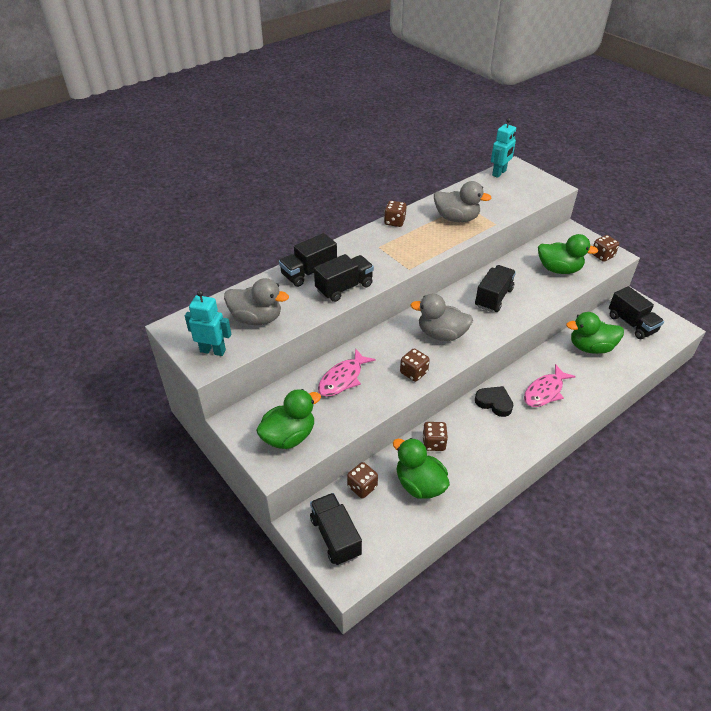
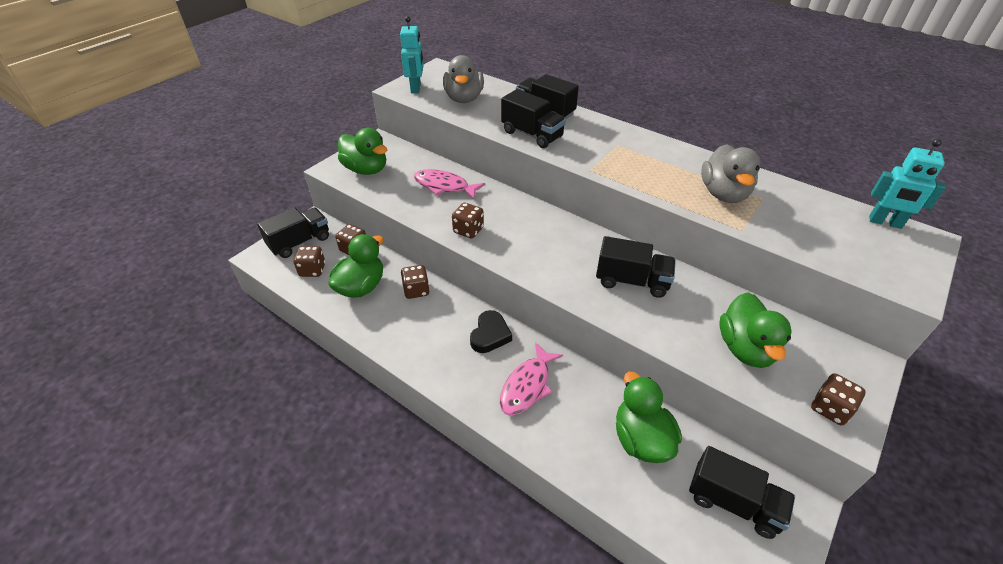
camera: 75 degrees right, 0 degrees up
(394, 222) = (674, 149): brown dice -> brown dice (312, 270)
(441, 334) = (538, 243): grey duck -> none
(545, 391) = (527, 385): pink fish -> pink fish turned 90 degrees counterclockwise
(631, 324) = (733, 502): black truck -> black truck turned 105 degrees counterclockwise

